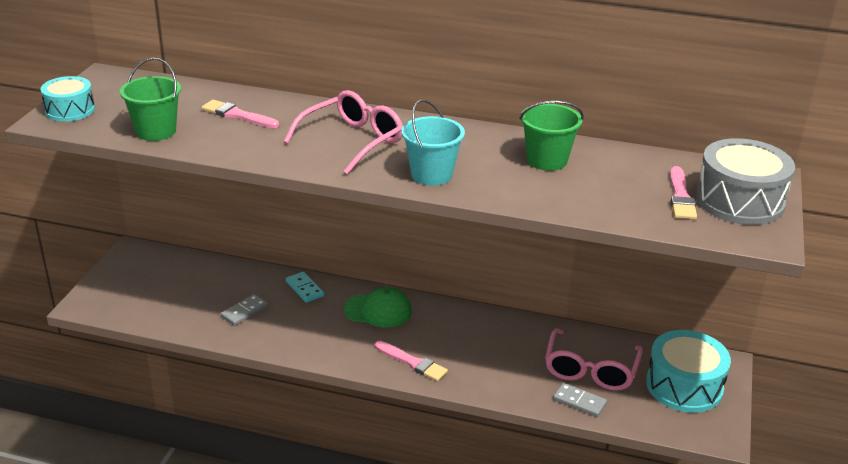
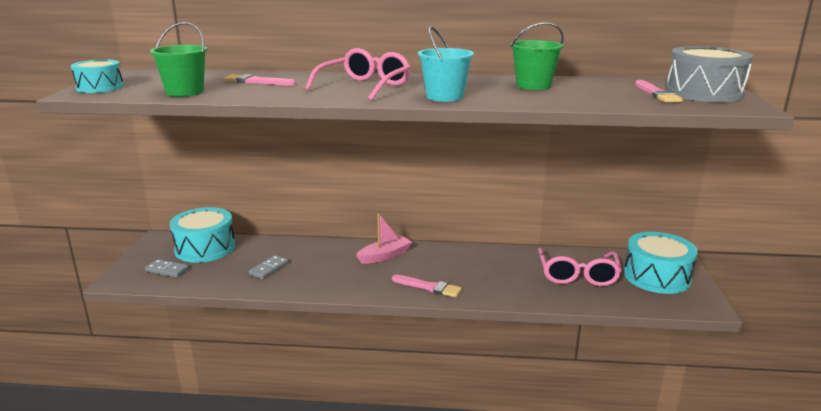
camera: 10 degrees left, 10 degrees down
(181, 271) = (205, 248): none -> turquoise drum
(305, 289) = (317, 248): turquoise domino -> none
(378, 310) = (385, 256): green cap -> pink boat
(579, 402) = (581, 297): grey domino -> grey domino (167, 270)

